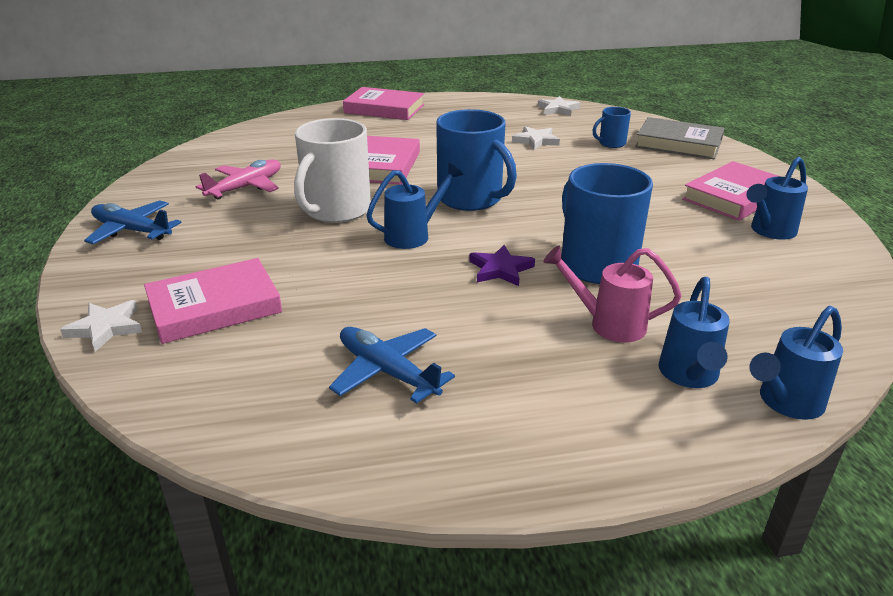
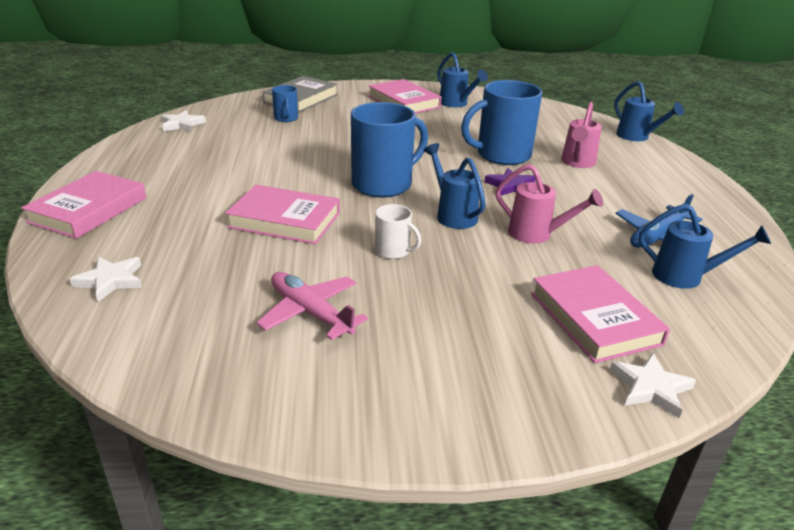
camera: 85 degrees left, 0 degrees up
(132, 231) = (425, 402): blue plane -> none
(336, 210) = (393, 251): white mug -> white mug, size x0.49
(378, 282) = (537, 235): none -> pink watering can
(536, 141) = (260, 144): white star -> white star (110, 280)
(689, 376) = (623, 152): blue watering can -> blue watering can (686, 277)

